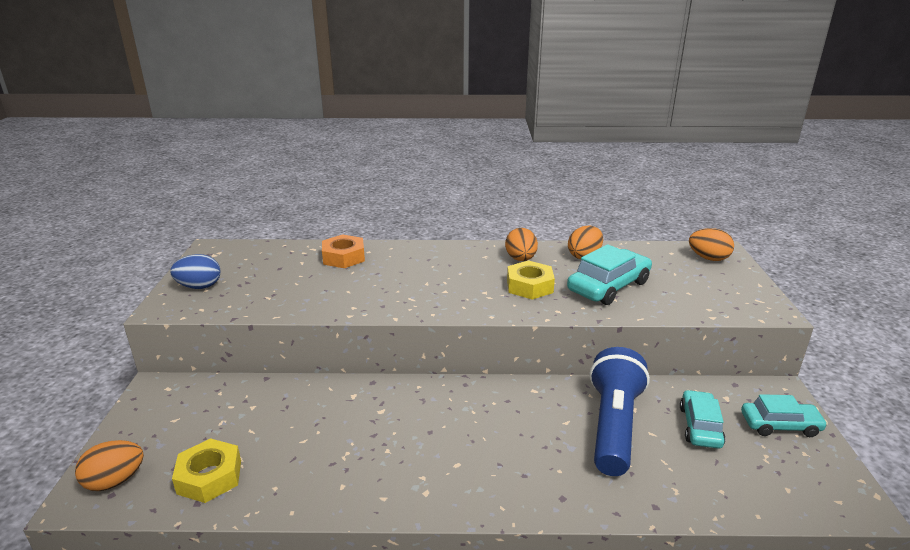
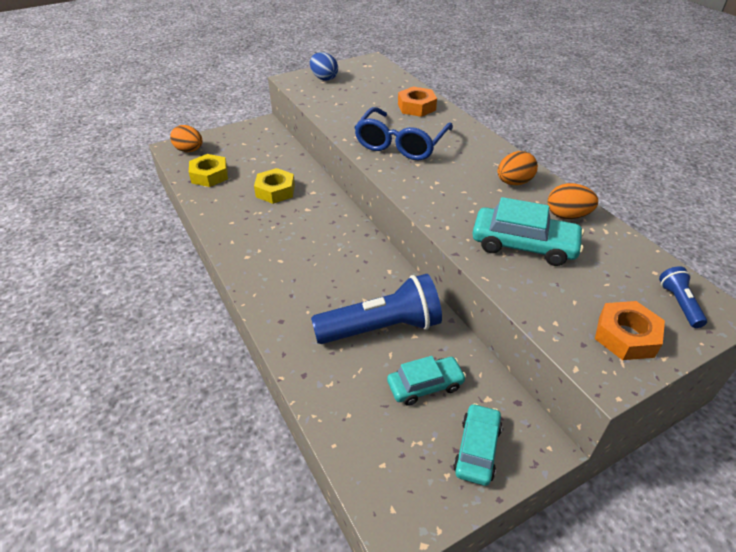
camera: 60 degrees right, 15 degrees up
(400, 287) = (401, 144): none -> blue glasses
(529, 286) = (472, 201): yellow nut -> yellow nut (275, 191)
(708, 258) = (679, 303): orange egg -> blue flashlight
(734, 289) = (626, 336): none -> orange nut
(780, 425) = (477, 449): turquoise car -> turquoise car turned 135 degrees counterclockwise

